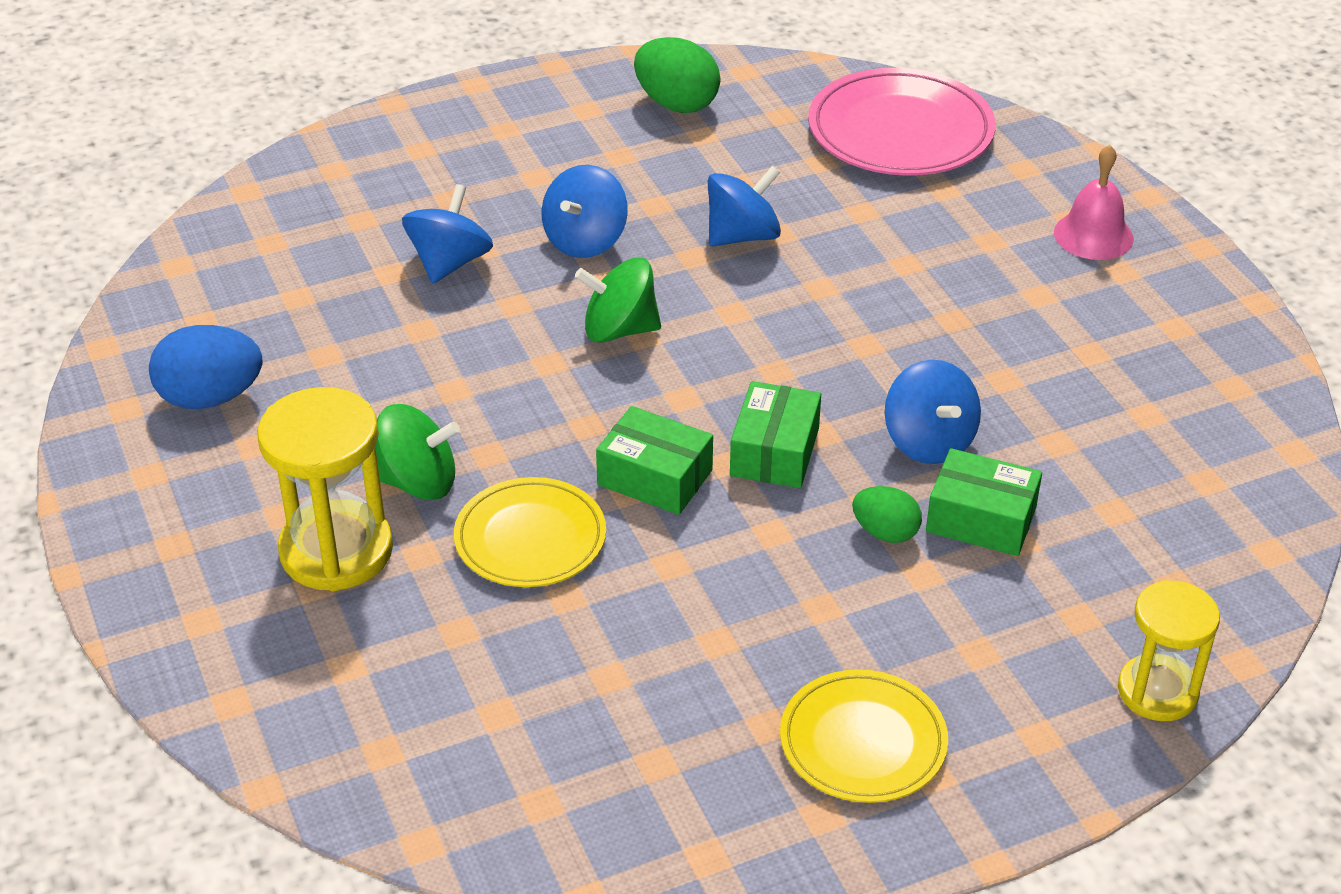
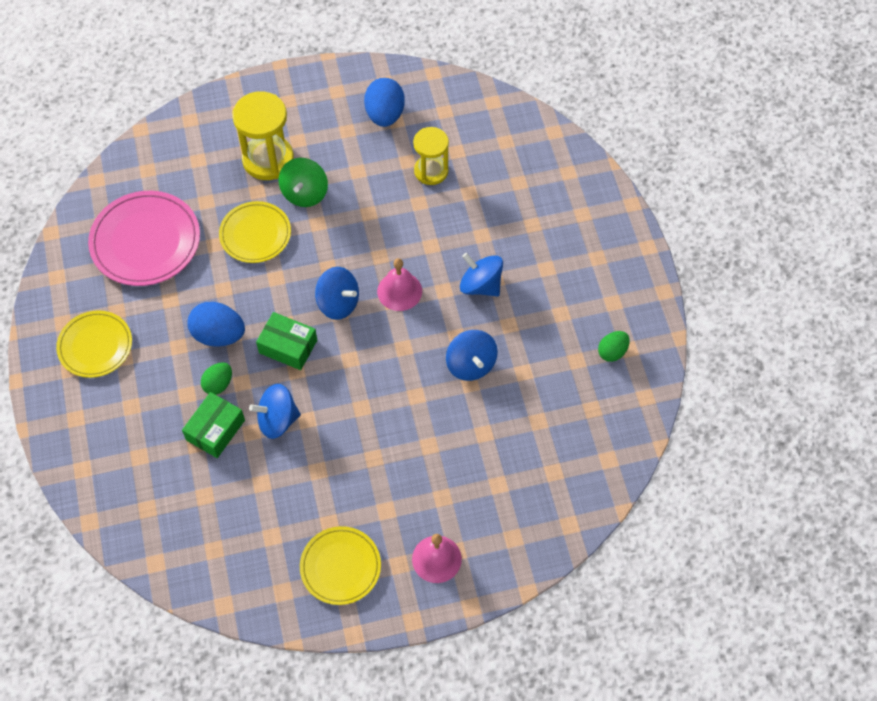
camera: 100 degrees right, 20 degrees up
(450, 263) = (472, 219): blue spinning top -> blue spinning top (338, 303)
(619, 330) = (399, 291): green spinning top -> pink bell
(655, 477) = (283, 291): green box -> none
(676, 104) = (612, 352): green egg -> green egg, size x0.60
(778, 551) = (219, 335): none -> blue egg
(900, 131) = (564, 474): pink plate -> pink plate (145, 241)
(1157, 691) = (84, 476): yellow hourglass -> yellow hourglass (431, 171)
(1158, 330) = (340, 567): none -> yellow plate

